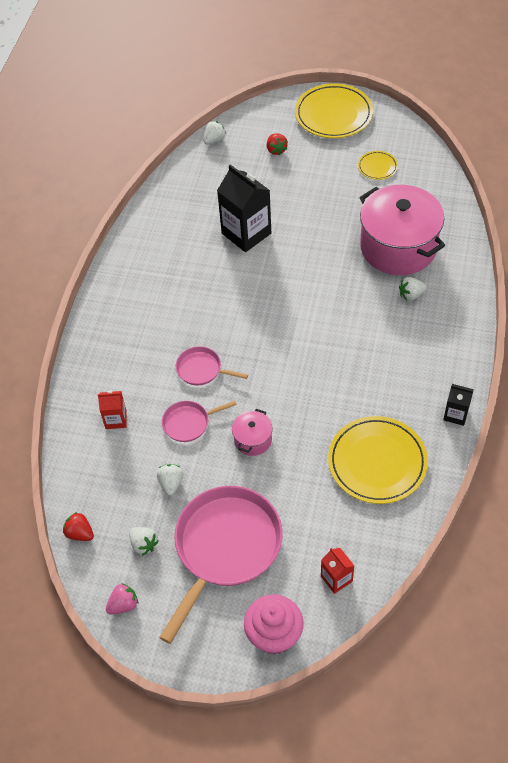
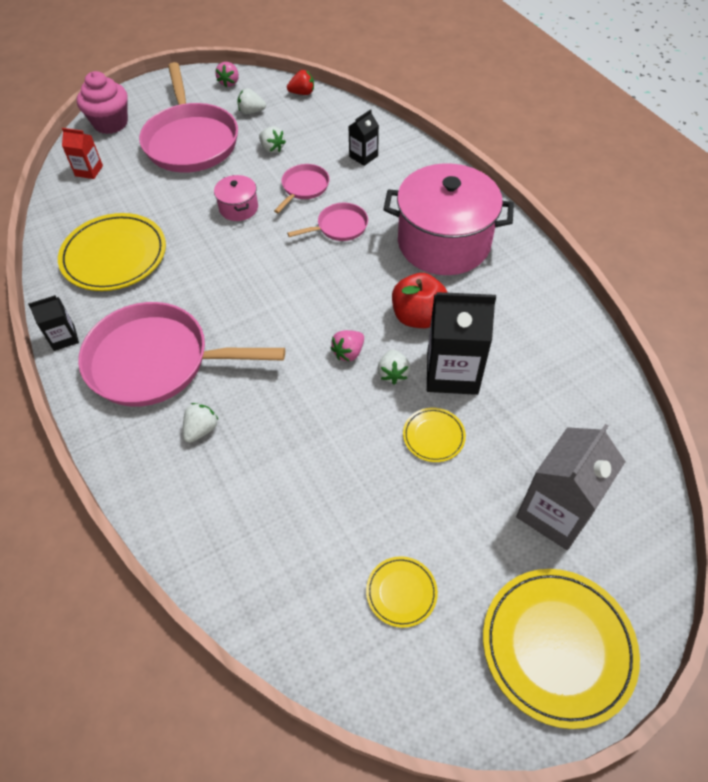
camera: 135 degrees right, 0 degrees up
(116, 419) = (363, 156): red carton -> black carton
(214, 140) = (641, 466): white strawberry -> white strawberry (393, 373)
(227, 274) = (418, 317): none -> red apple
(276, 150) = (555, 512): red strawberry -> grey carton
(289, 281) = (348, 353): none -> pink strawberry
(293, 212) = (433, 436): none -> yellow plate
(398, 247) = (266, 482): pink pot -> pink pot (444, 242)
(406, 354) = (156, 361): none -> pink pan

